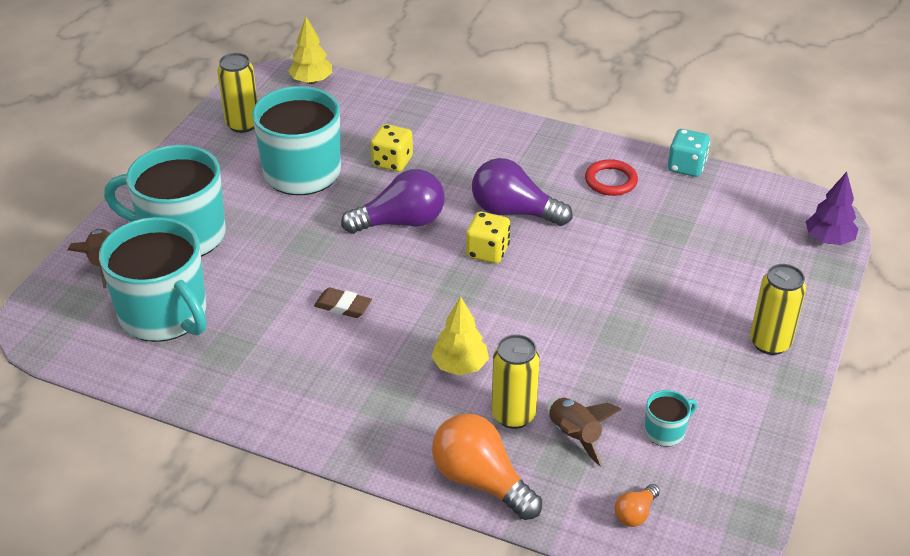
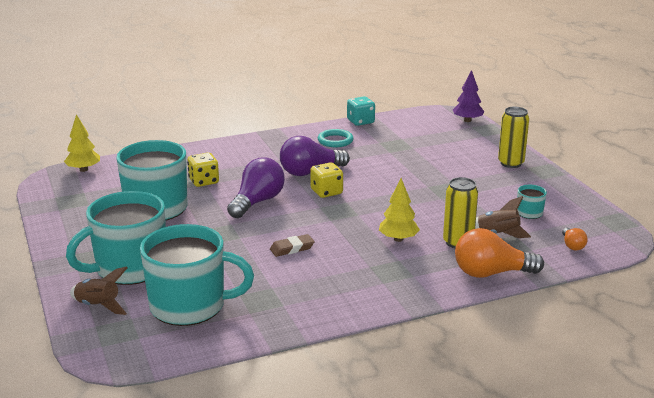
camera: 45 degrees left, 15 degrees down
(243, 124) = (73, 205): yellow can -> none
(611, 181) = (335, 141): red ring -> turquoise ring

